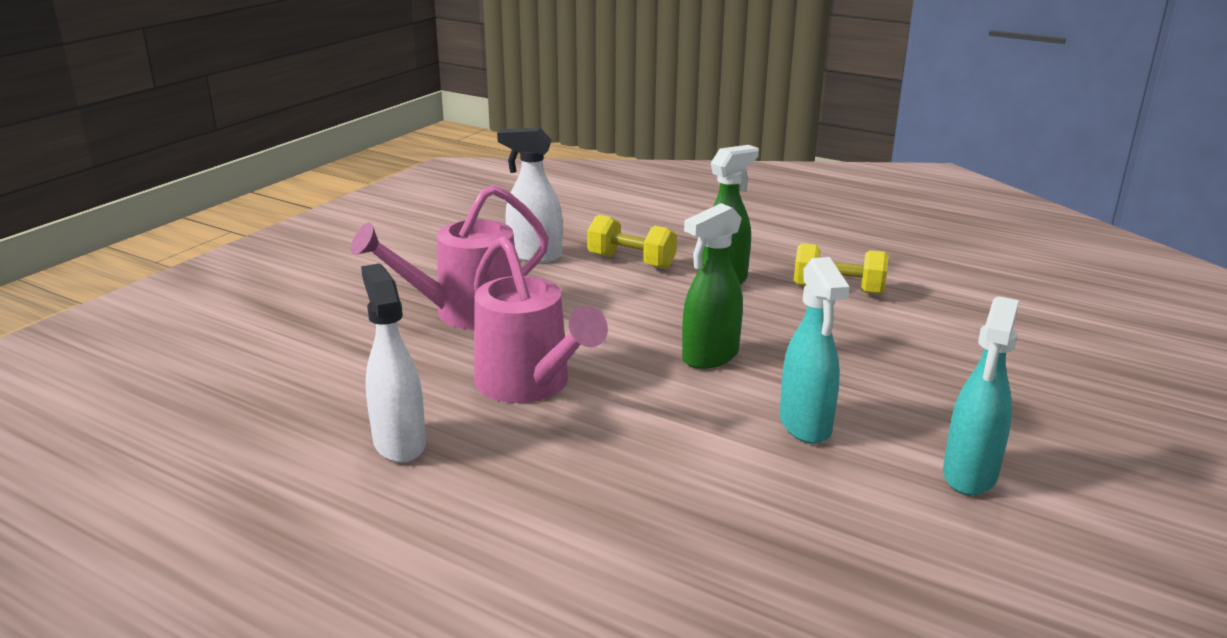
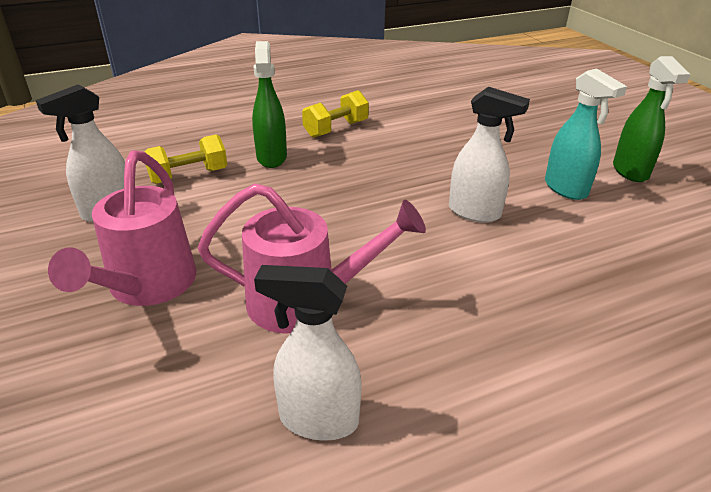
camera: 55 degrees left, 10 degrees up
(709, 357) = (360, 207): green spray bottle -> green spray bottle (630, 171)
(805, 426) = (475, 212): turquoise spray bottle -> white spray bottle

